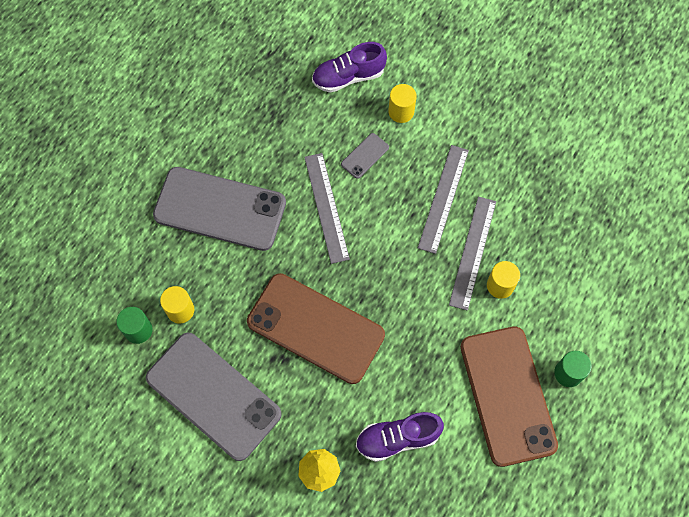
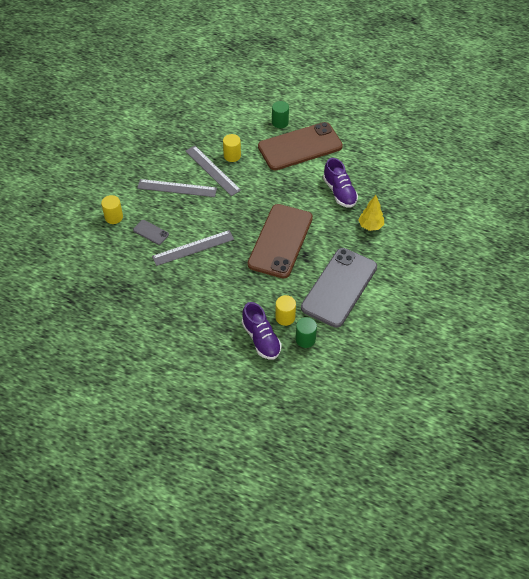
camera: 100 degrees left, 15 degrees down
(220, 209) = (204, 308): grey phone -> none
(348, 77) = (87, 250): purple shoe -> purple shoe (261, 339)
(472, 252) = (212, 170): grey ruler -> grey ruler turned 45 degrees clockwise

